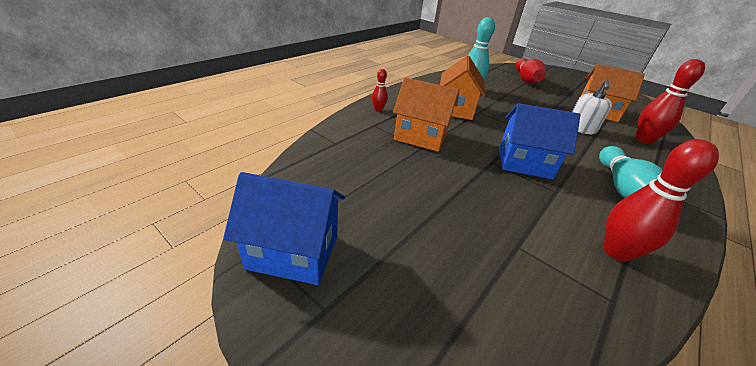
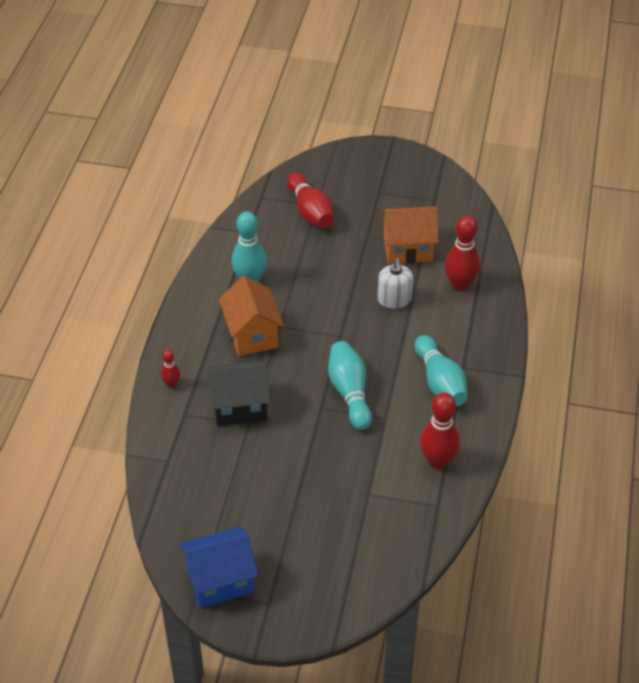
camera: 25 degrees left, 10 degrees up
(420, 136) = (239, 406): orange house -> black house
(524, 163) = (350, 392): blue house -> turquoise bowling pin

